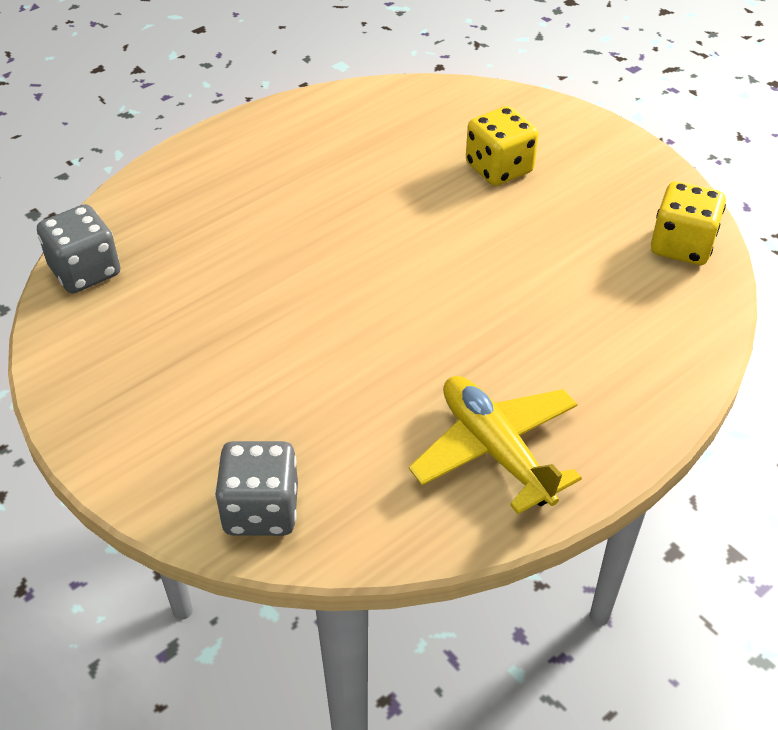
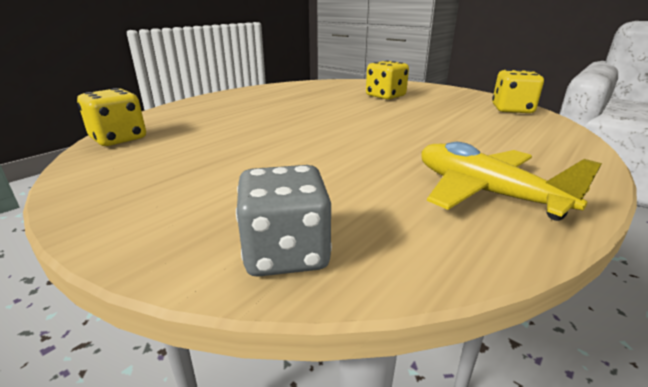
camera: 10 degrees left, 20 degrees down
(85, 271) = (118, 139): grey dice -> yellow dice

